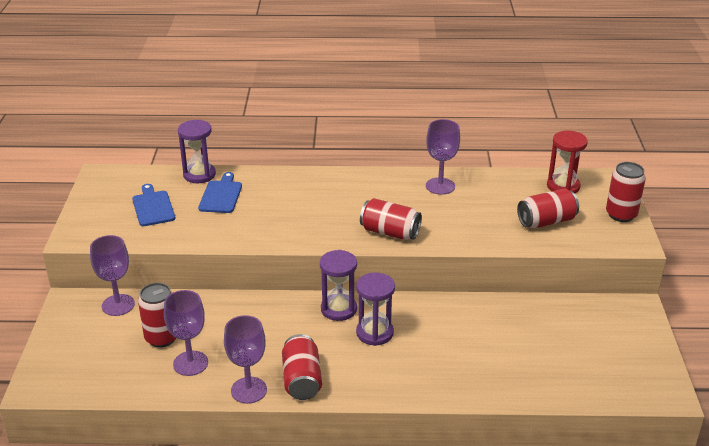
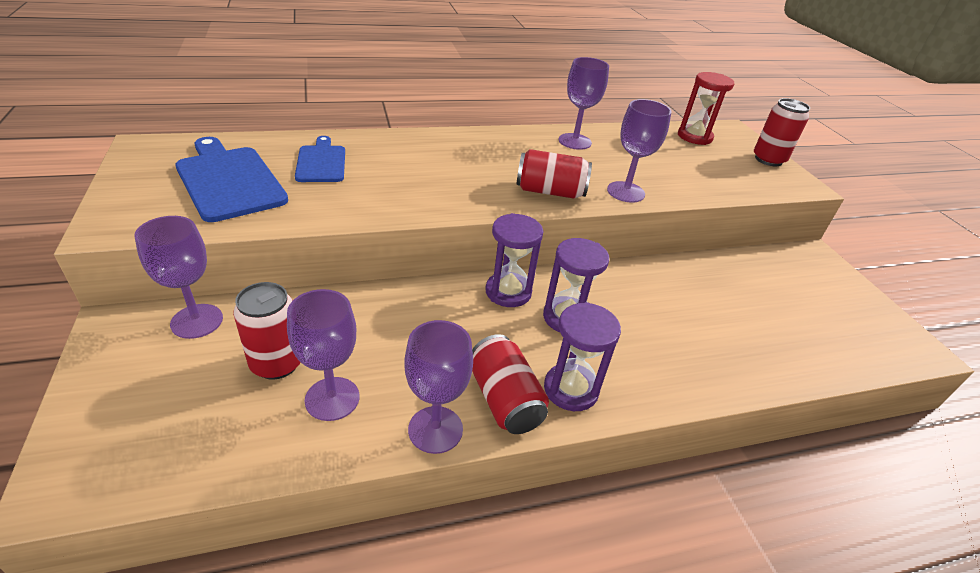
camera: 20 degrees left, 5 degrees up
(153, 207) = (229, 180): blue cutting board -> blue cutting board, size x1.62
(199, 175) = (285, 141): purple hourglass -> purple hourglass (571, 389)
(455, 237) = (625, 192): none -> purple goblet
(546, 221) = (705, 170): red can -> none

